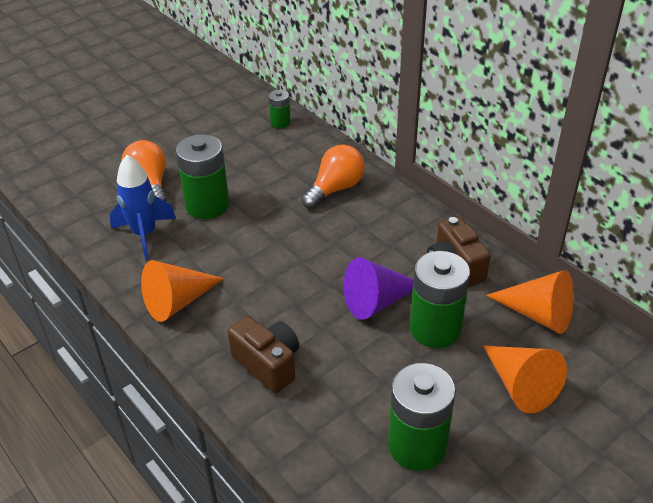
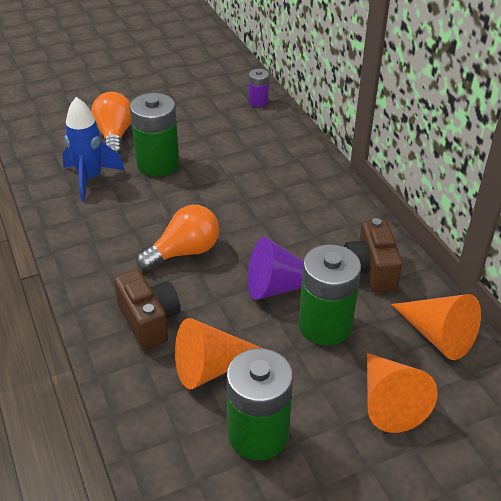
camera: 15 degrees right, 0 degrees up
(178, 301) = (93, 245): orange cone -> orange cone (211, 367)
(280, 122) = (258, 102): green battery -> purple battery
(335, 189) = (284, 172): orange light bulb -> orange light bulb (184, 252)

